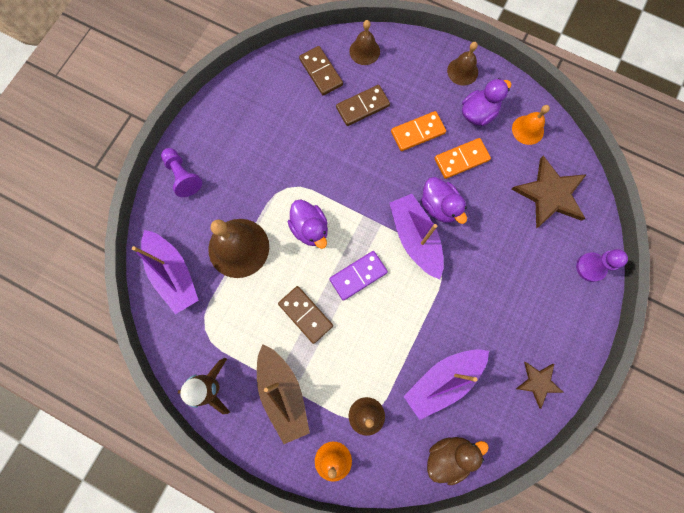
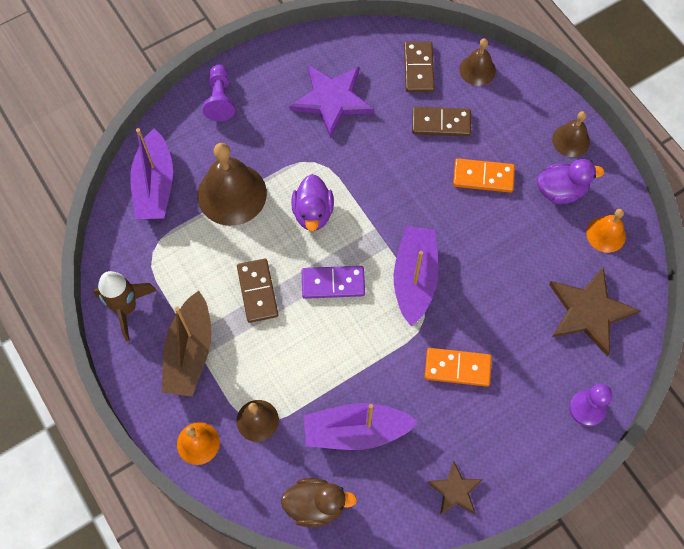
camera: 30 degrees right, 10 degrees down
(270, 131) = (332, 100): none -> purple star
(439, 206) = (460, 261): purple duck -> none
(461, 159) = (513, 227): orange domino -> orange domino (457, 368)

